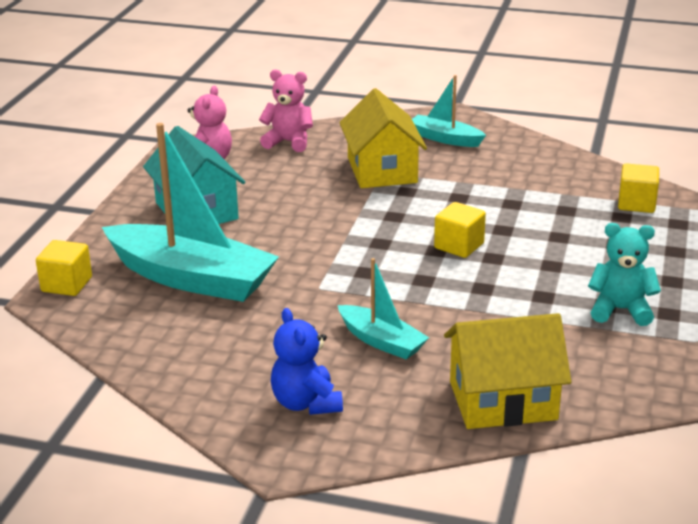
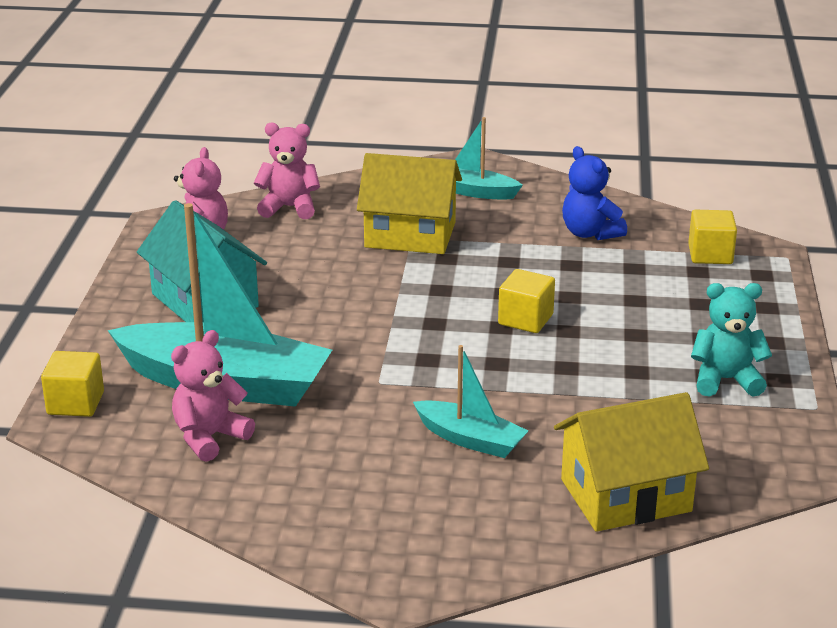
camera: 10 degrees left, 0 degrees up
(165, 321) = (209, 437): none -> pink teddy bear
(306, 403) = (406, 519): blue teddy bear -> blue teddy bear (590, 233)
(382, 170) = (410, 235): yellow house -> yellow house turned 60 degrees counterclockwise

